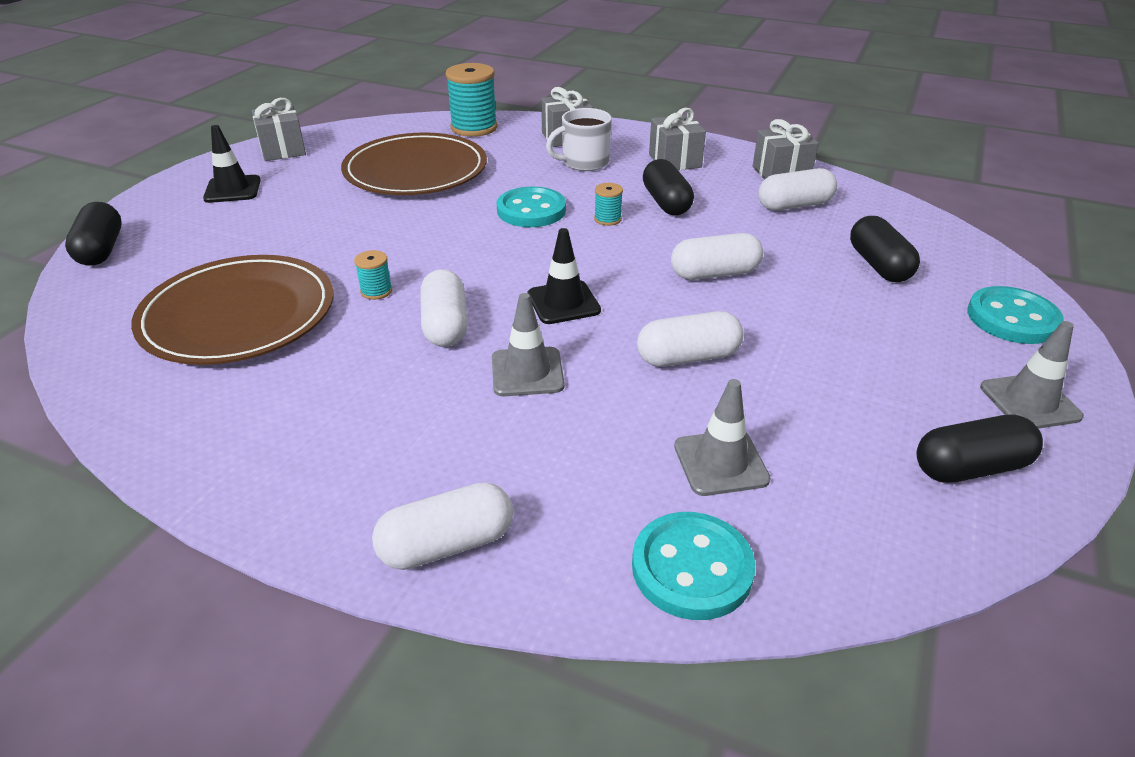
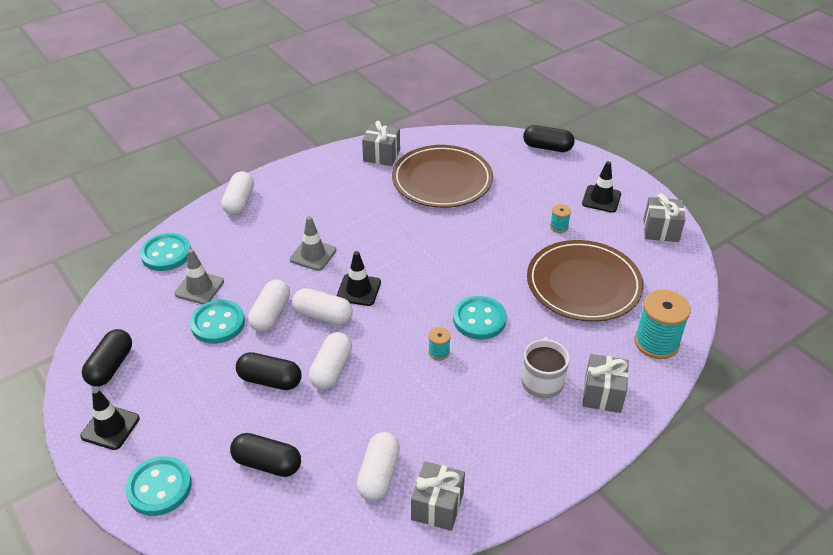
camera: 120 degrees right, 5 degrees up
(376, 291) = (428, 227): turquoise spool -> turquoise spool (559, 227)
(445, 325) = (375, 241): white capsule -> white capsule (323, 315)
(666, 202) = (440, 397): black capsule -> black capsule (270, 380)
(674, 161) = (509, 443): grey gift -> grey gift (381, 155)
(762, 399) = (218, 323): none -> turquoise button
(1029, 402) = (110, 427): grey traffic cone -> black traffic cone

